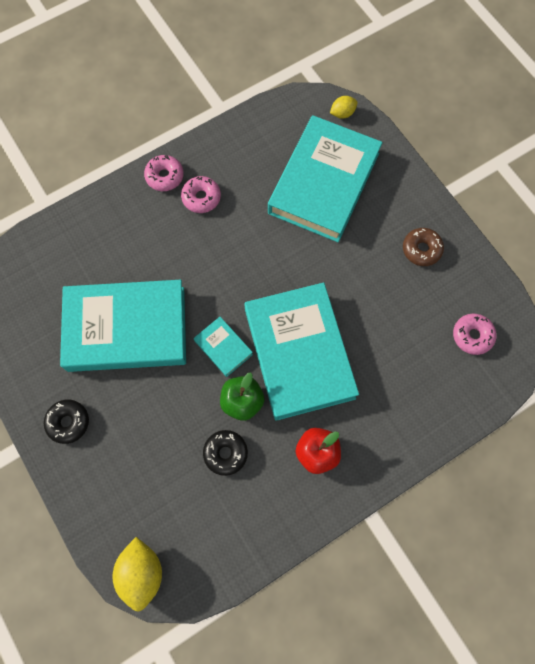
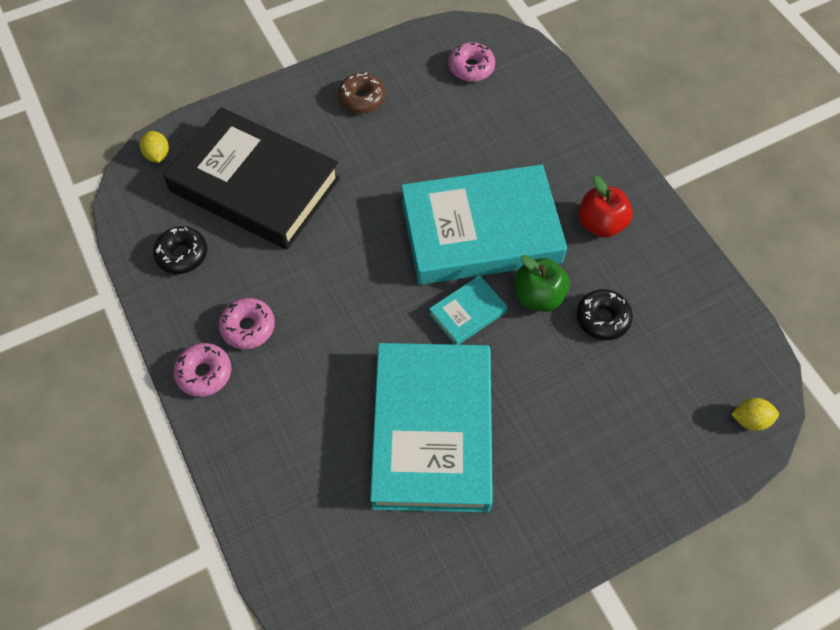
camera: 85 degrees left, 10 degrees down
(68, 422) = (562, 510): black donut -> black donut (182, 254)
(142, 572) = (750, 419): yellow lemon -> yellow lemon, size x0.56
(323, 183) = (255, 185): turquoise book -> black book

